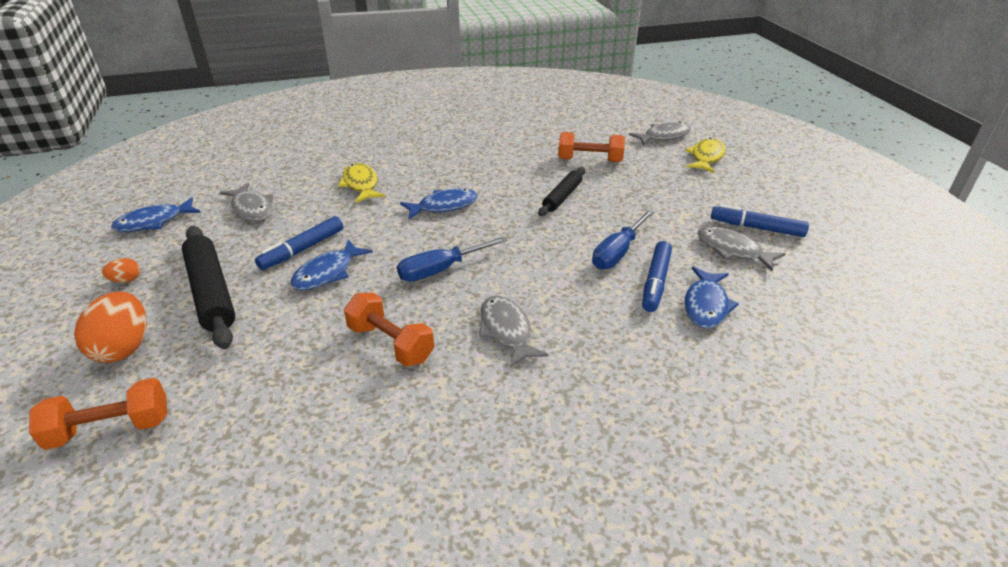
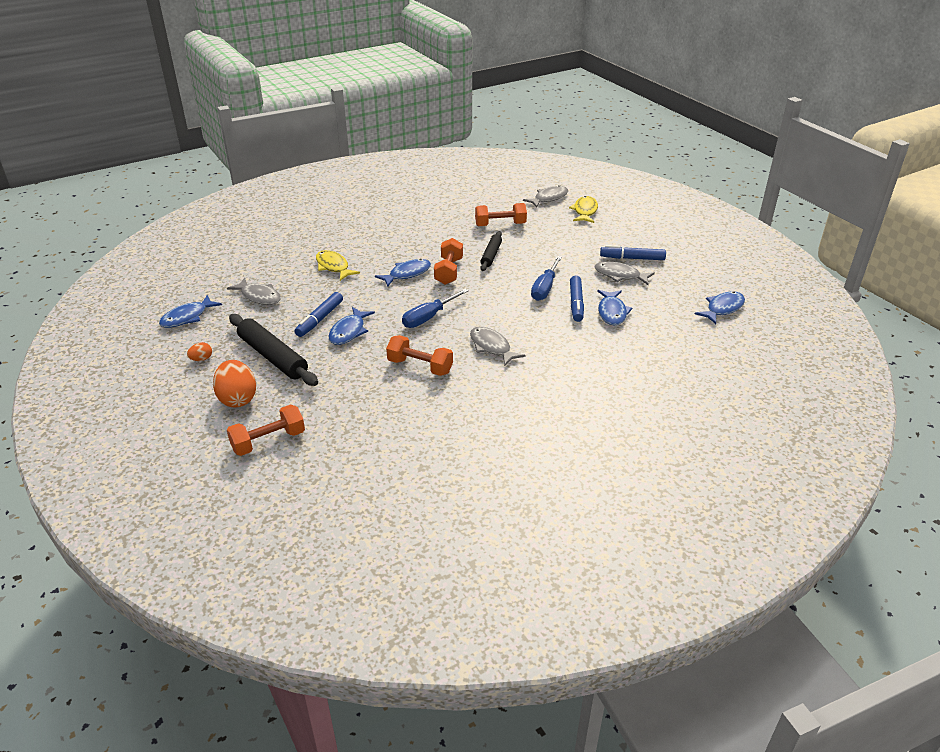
camera: 15 degrees left, 0 degrees up
(498, 210) = (449, 271): none -> orange dumbbell
(888, 328) = (723, 308): none -> blue fish

